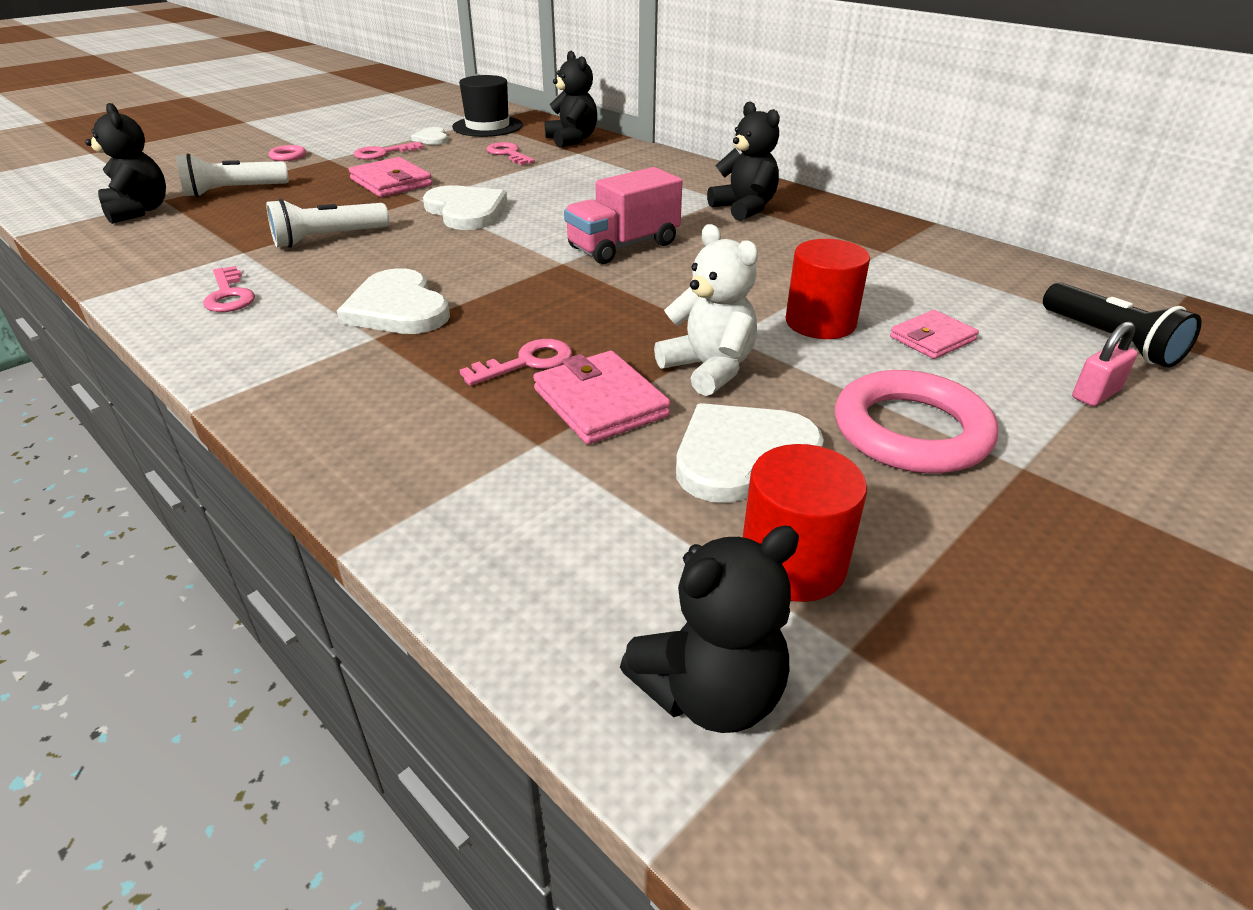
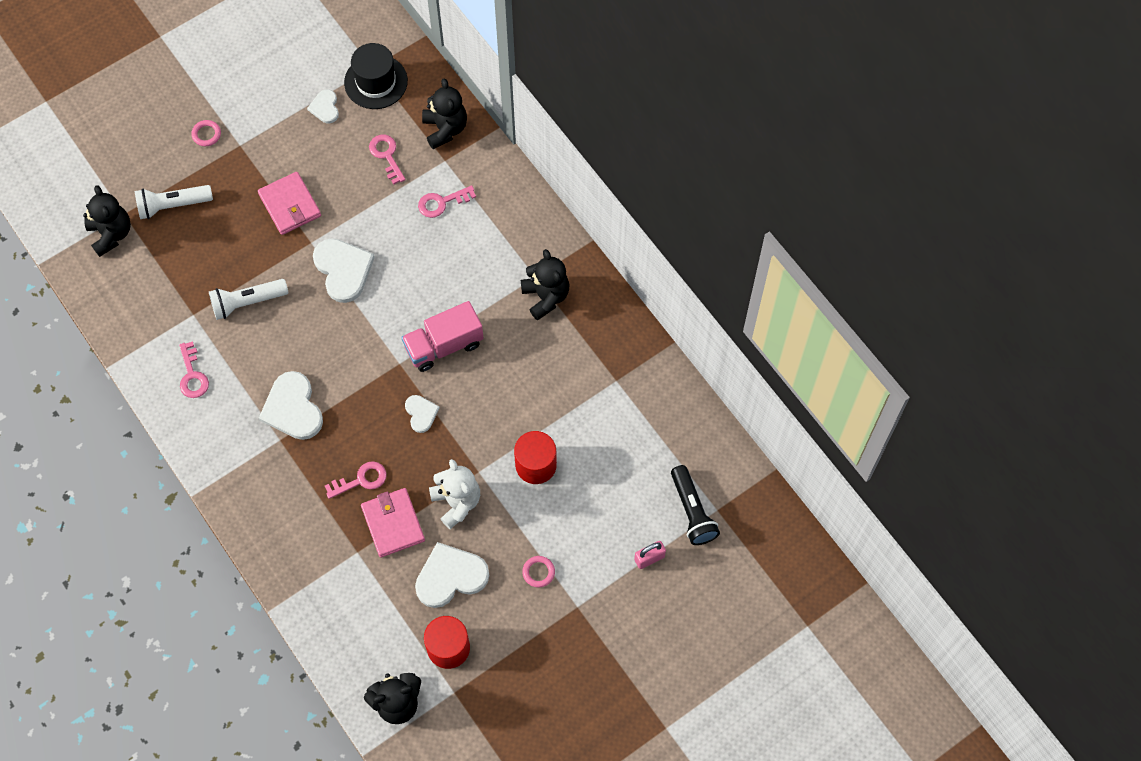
camera: 10 degrees right, 30 degrees up
(383, 153) = (283, 138): pink key -> pink key (442, 202)
(610, 296) = (421, 413): none -> white heart
(911, 431) = (538, 572): pink ring -> pink ring, size x0.43
(932, 339) = (592, 492): pink wallet -> none

